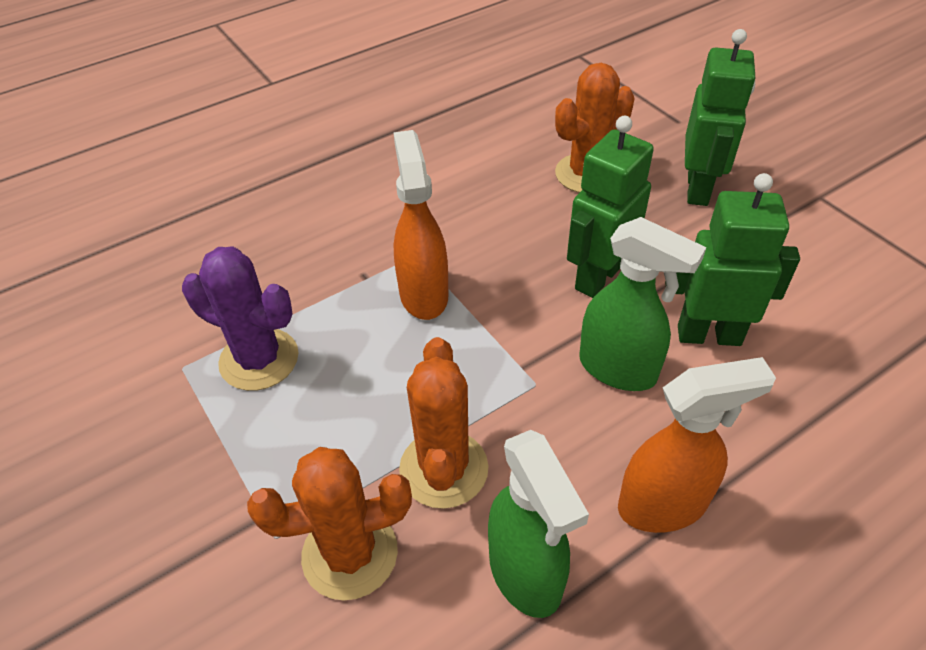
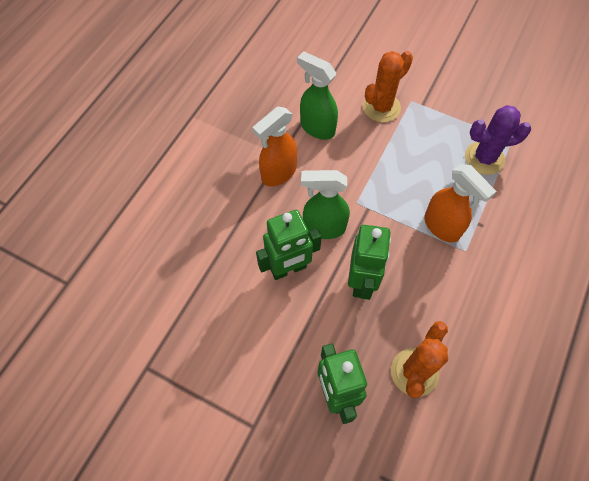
camera: 150 degrees right, 15 degrees up
(443, 469) = (370, 149): orange cactus -> none

